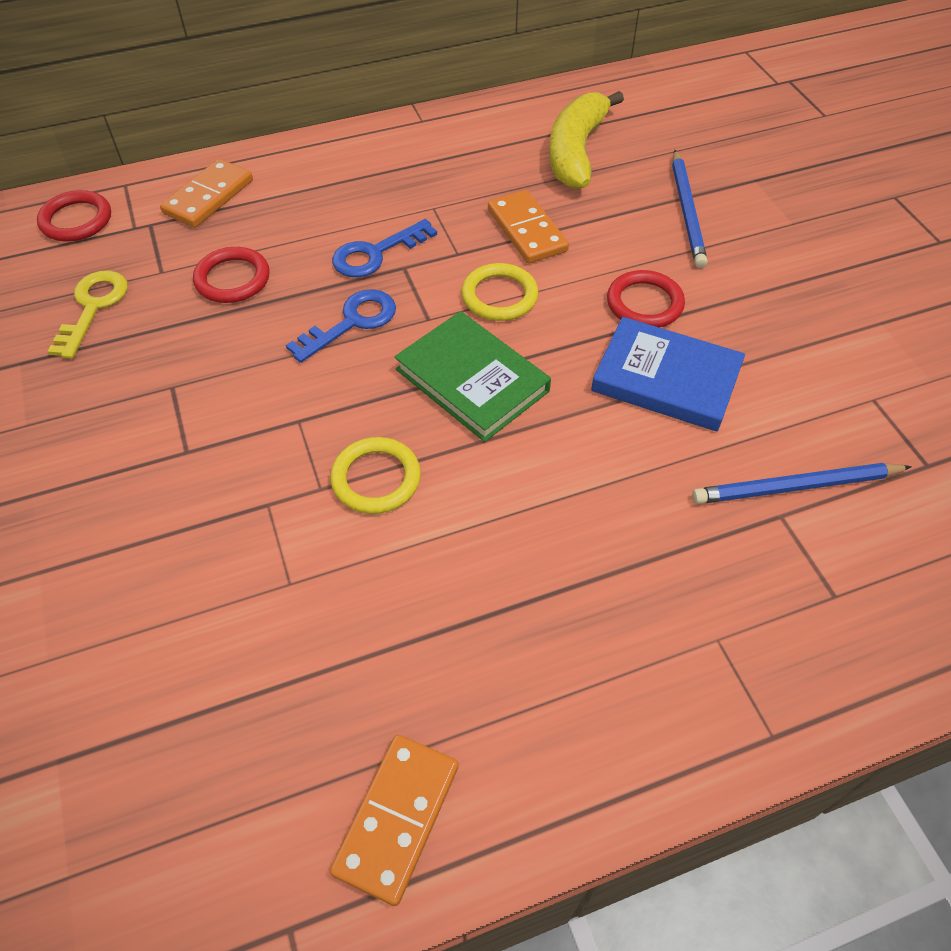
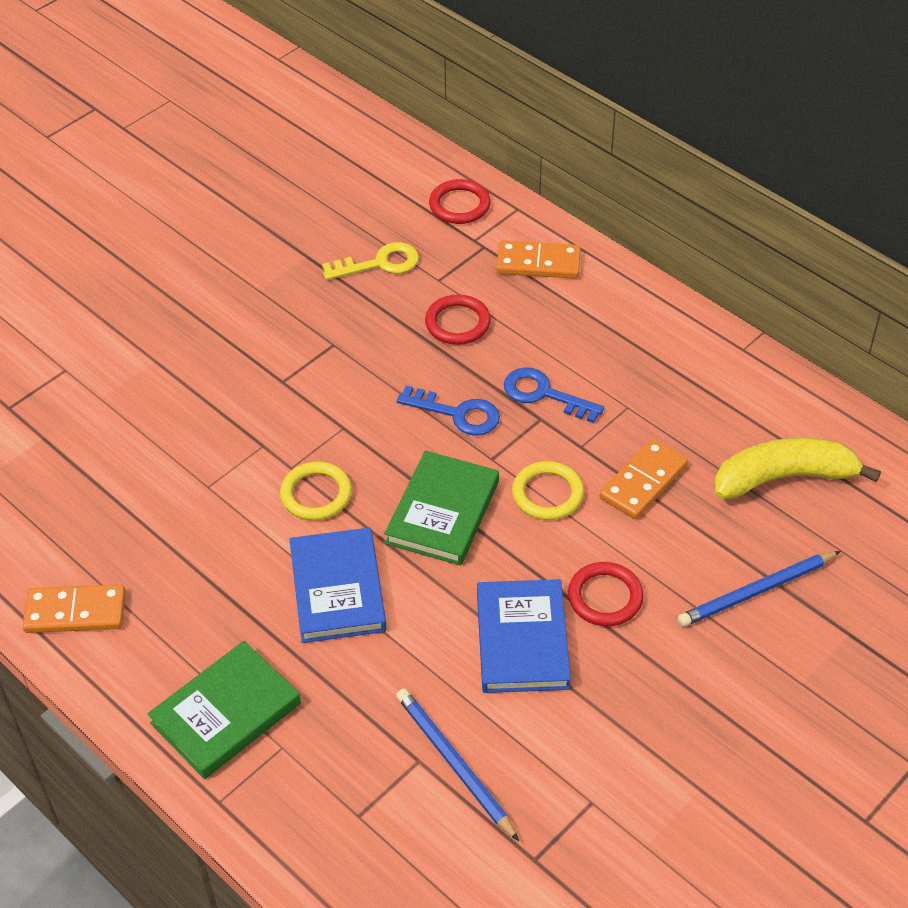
camera: 65 degrees right, 5 degrees down
(522, 506) = (337, 589): none -> blue book
(646, 683) = (226, 713): none -> green book

